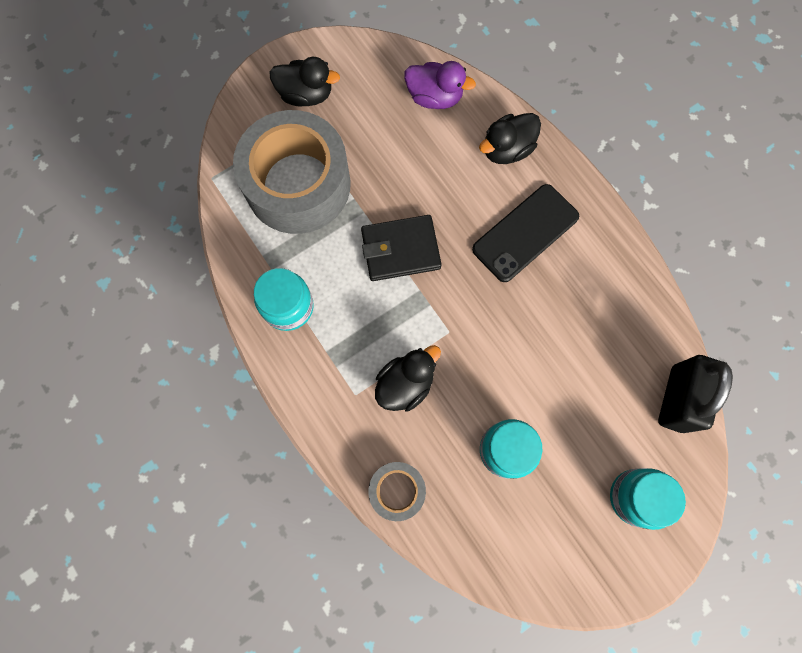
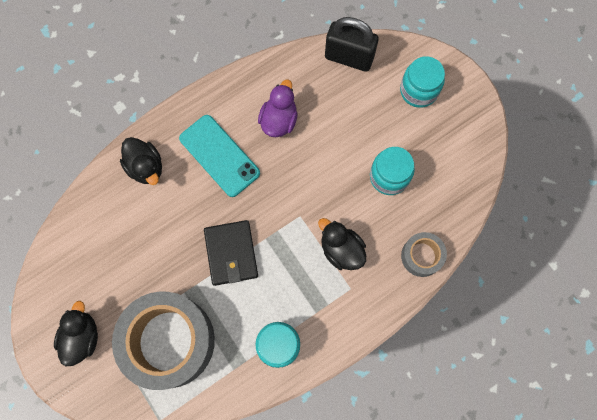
camera: 90 degrees left, 0 degrees up
(434, 97) = (93, 224): purple duck -> purple duck (279, 120)
(525, 233) = (219, 156): black phone -> turquoise phone

